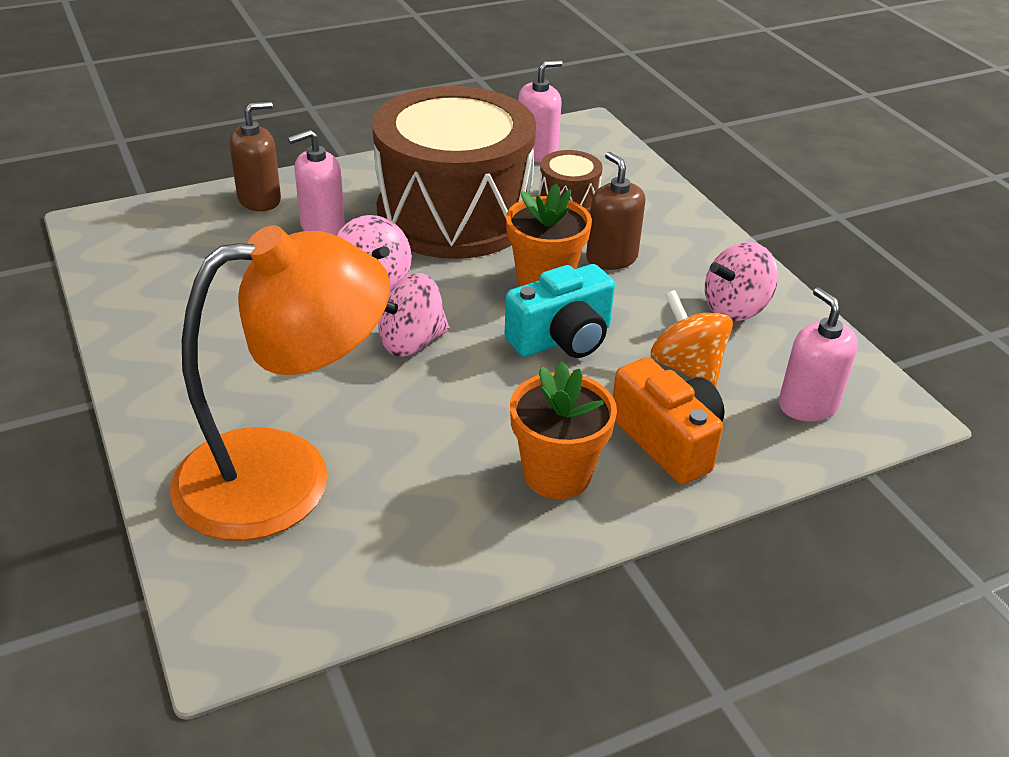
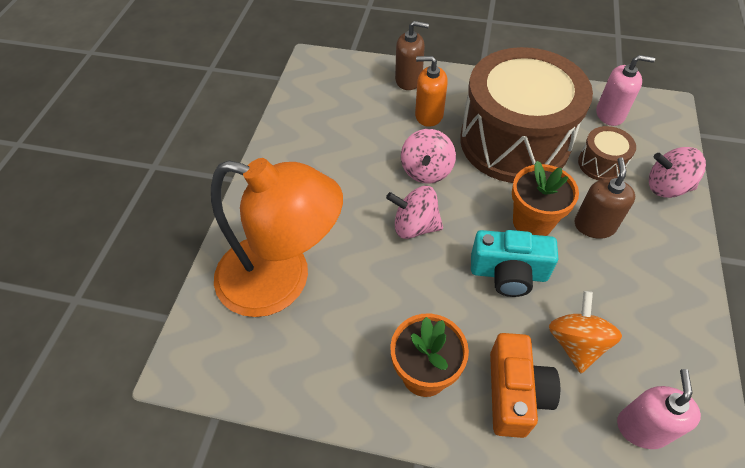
camera: 40 degrees right, 15 degrees up
(322, 226) = (429, 115): pink soap dispenser -> orange soap dispenser
(735, 308) = (653, 315): pink spinning top -> pink spinning top (666, 187)

